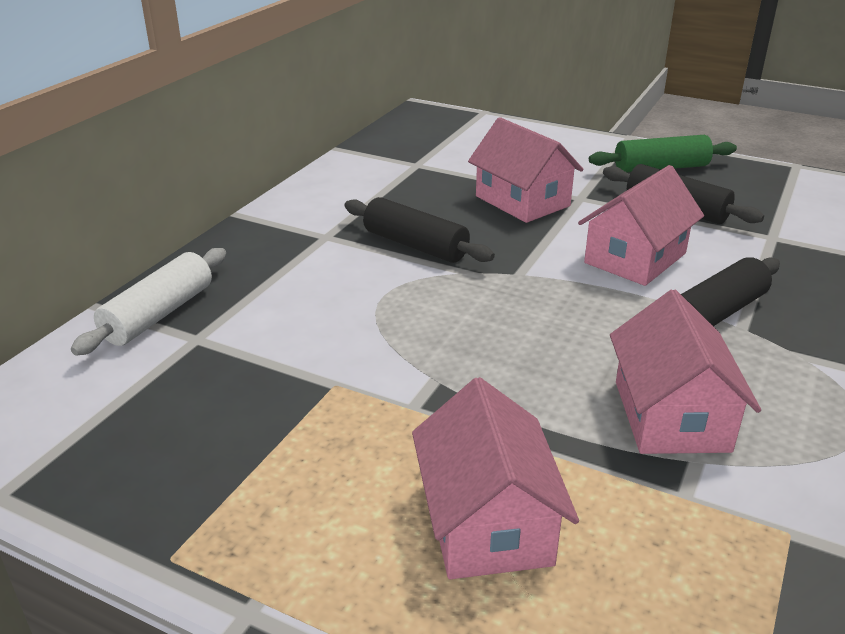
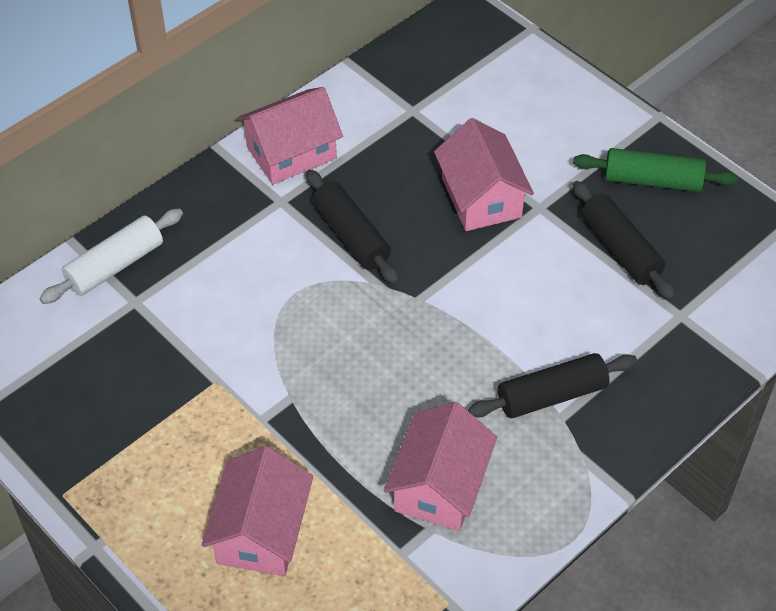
camera: 20 degrees right, 20 degrees up
(635, 258) = (532, 307): pink house -> pink house (291, 152)

